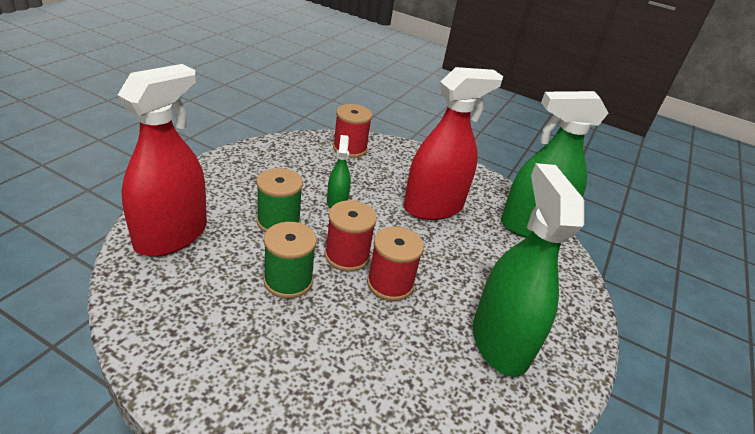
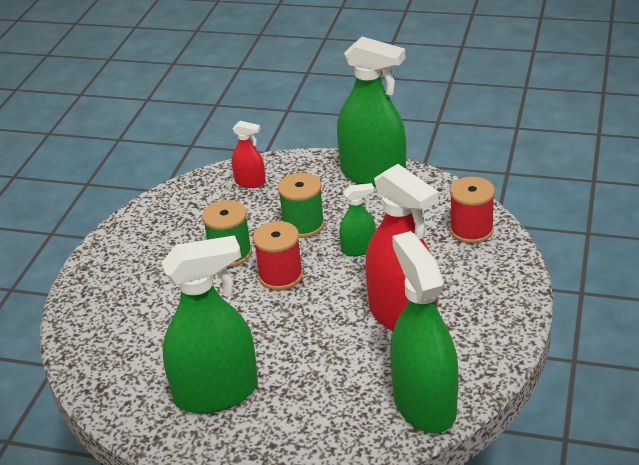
camera: 85 degrees right, 0 degrees up
(171, 235) = (250, 182): red spray bottle -> red spray bottle, size x0.47
(235, 164) = (373, 174): none -> green spray bottle
(390, 283) = (257, 310): red spool -> none

